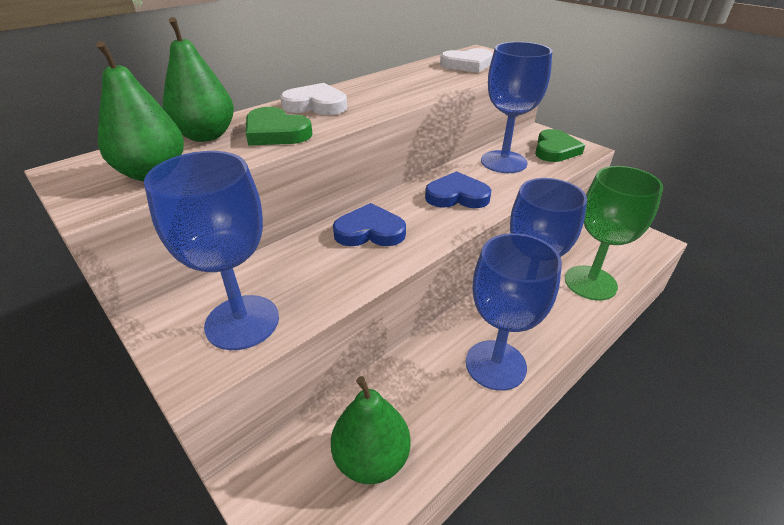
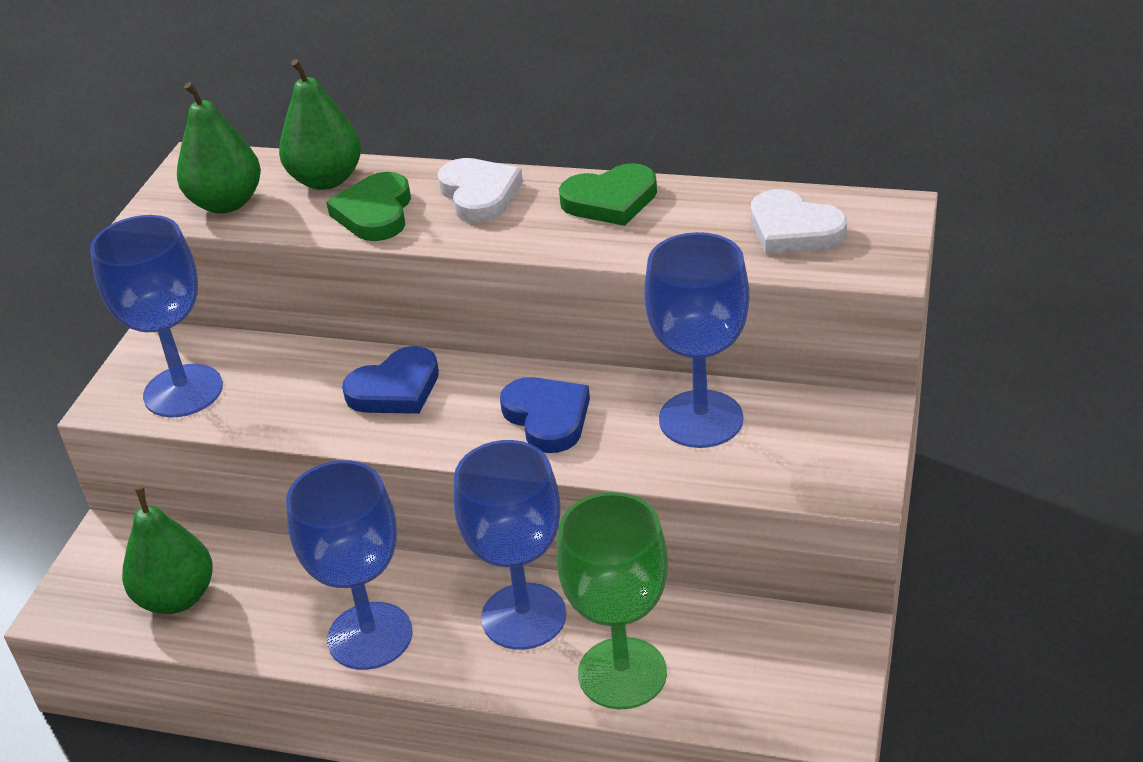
camera: 60 degrees right, 0 degrees up
(370, 231) = (395, 389): blue heart -> blue heart turned 90 degrees clockwise
(555, 150) = (811, 455): green heart -> green heart (610, 200)

